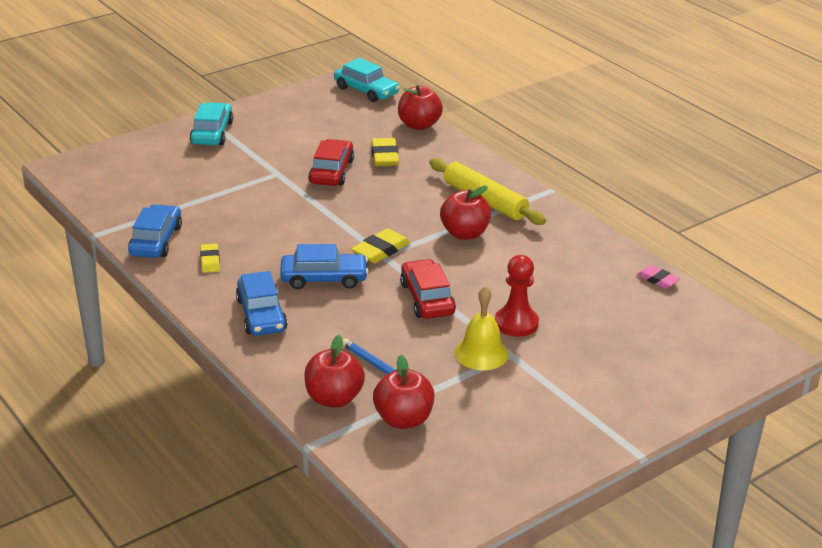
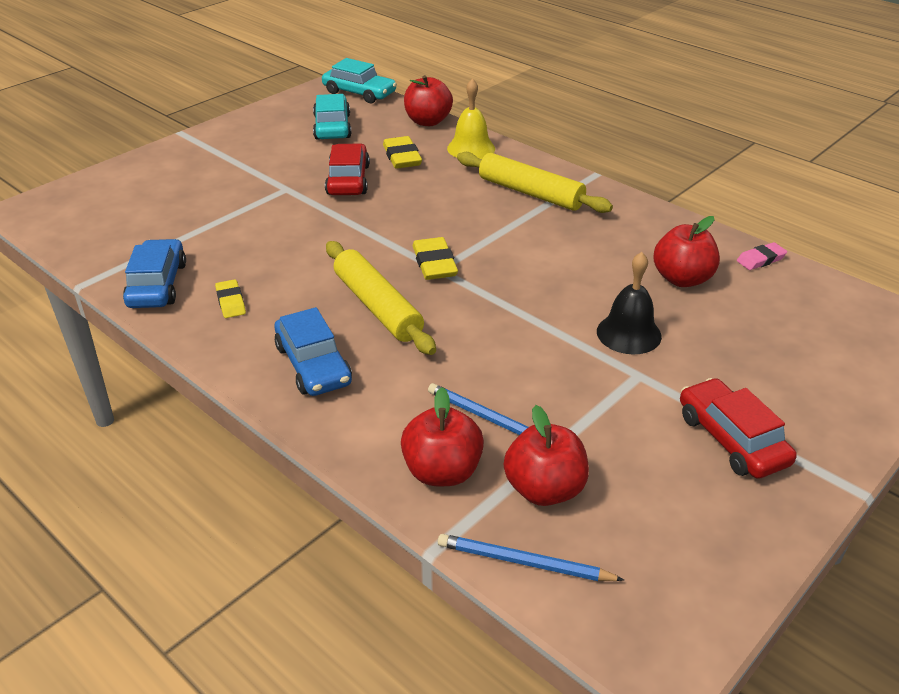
camera: 10 degrees left, 5 degrees up
(212, 133) = (200, 152): turquoise car -> turquoise car (332, 127)
(324, 278) = (378, 306): blue car -> yellow rolling pin
(371, 461) = (524, 562): none -> blue pencil
(381, 250) = (434, 263): yellow eraser -> yellow eraser turned 45 degrees counterclockwise
(427, 299) = (511, 316): red car -> red car (731, 439)
(464, 234) = (523, 232): red apple -> red apple (682, 279)
(481, 353) = (604, 379): yellow bell -> yellow bell (471, 148)
(516, 323) = (629, 333): red pawn -> black bell
(657, 280) = (760, 259): pink eraser -> pink eraser turned 60 degrees counterclockwise

